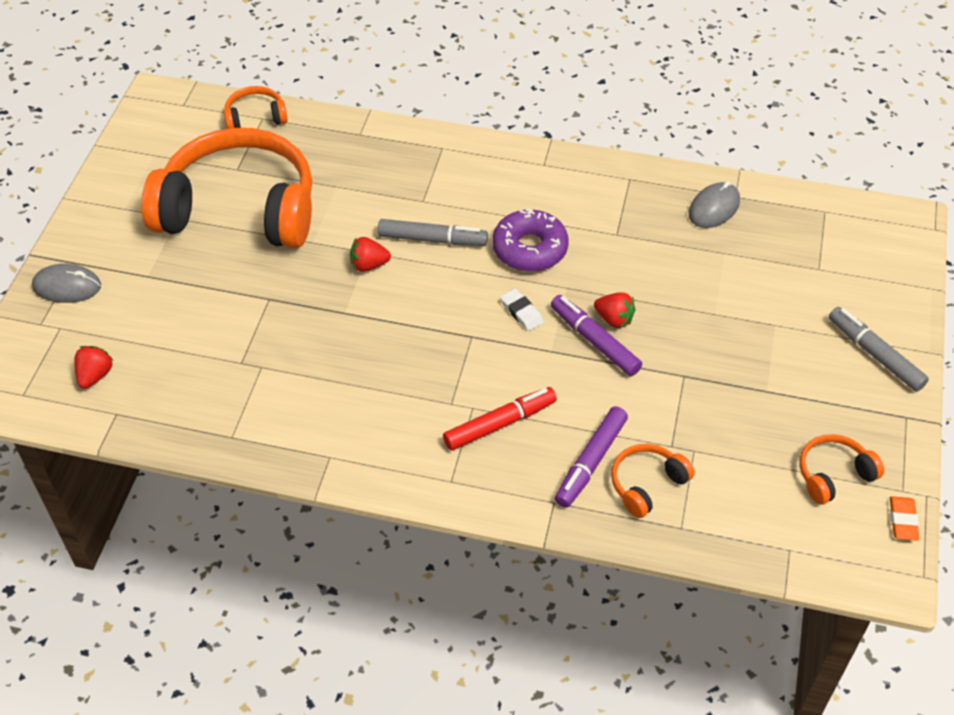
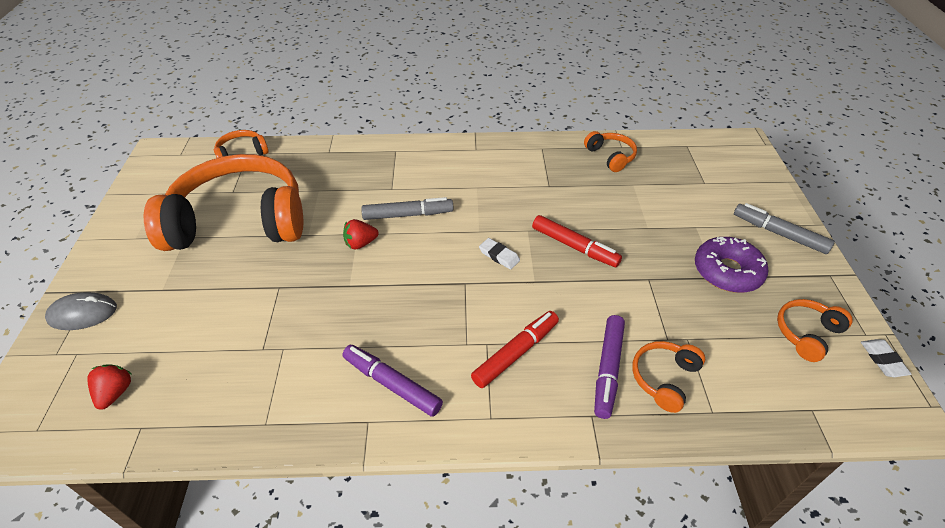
camera: 15 degrees left, 5 degrees down
(529, 249) = (487, 207): purple donut -> purple donut (727, 271)
(594, 341) = (566, 266): purple marker -> purple marker (392, 384)
(614, 319) = (574, 247): red strawberry -> red marker
(714, 208) = (610, 156): grey mouse -> orange headphones
(903, 520) = (883, 360): orange eraser -> white eraser

